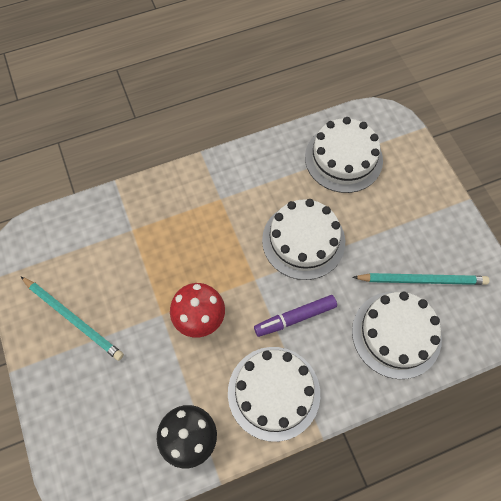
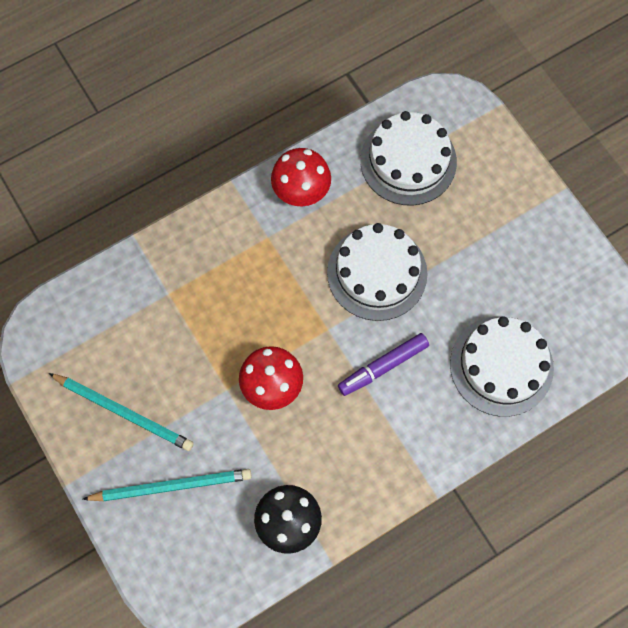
camera: 10 degrees left, 5 degrees up
(254, 168) = (301, 191): none -> red mushroom
(273, 392) = (373, 456): white cake -> none
(422, 280) = (522, 297): turquoise pencil -> turquoise pencil (171, 486)

